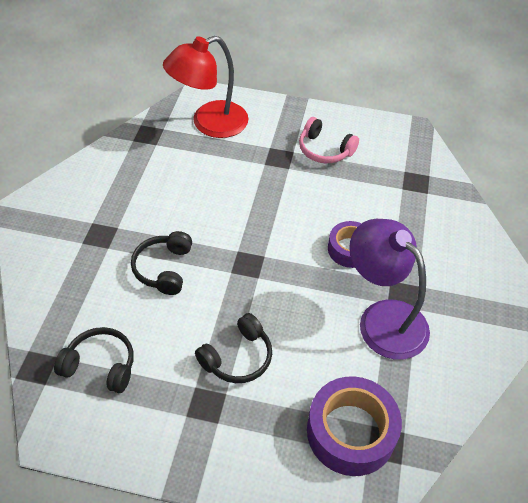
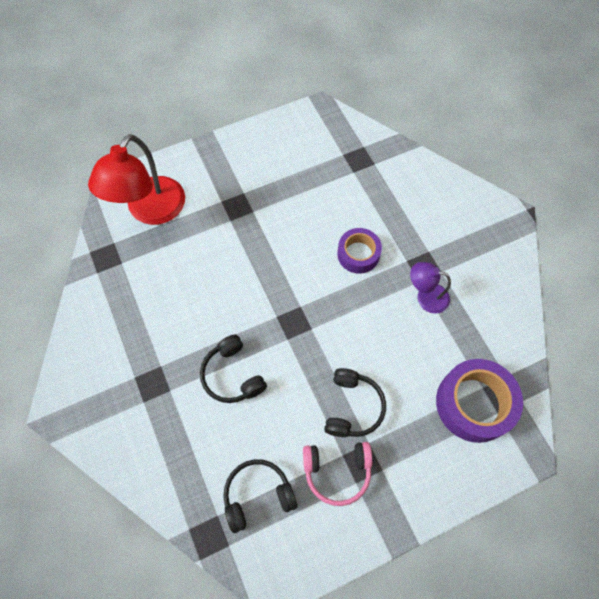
camera: 35 degrees left, 15 degrees up
(324, 150) = (267, 174): pink headphones -> pink headphones (337, 471)
(383, 318) = (426, 296): purple lamp -> purple lamp, size x0.53

